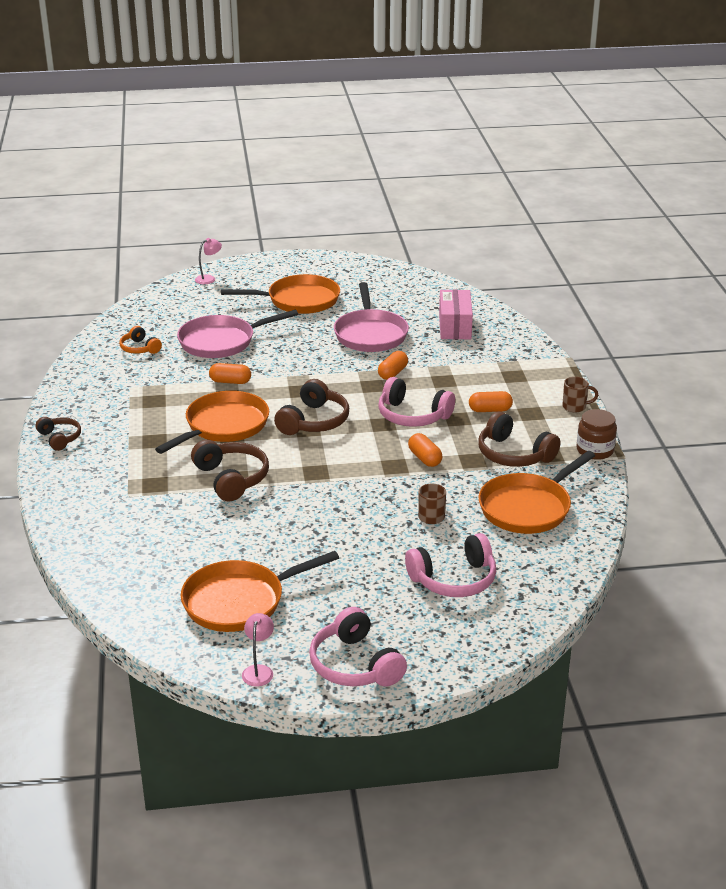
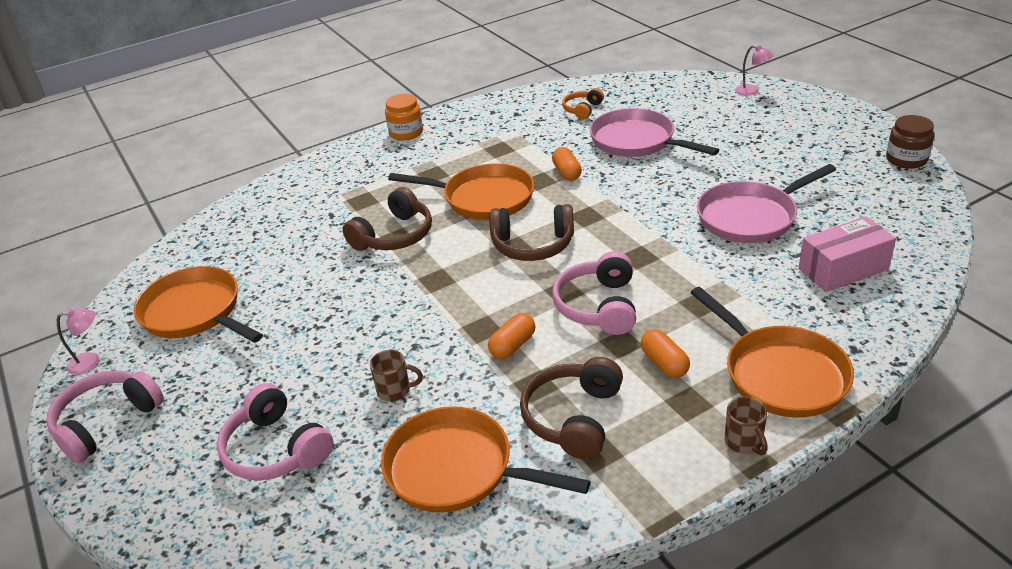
camera: 70 degrees right, 5 degrees up
(60, 438) = (406, 133): brown headphones -> orange jar
(299, 300) = (770, 150): orange pan -> orange pan (780, 374)
(393, 373) = (680, 261): orange capsule -> none
(595, 450) = (642, 498): brown jar -> brown jar (906, 159)

